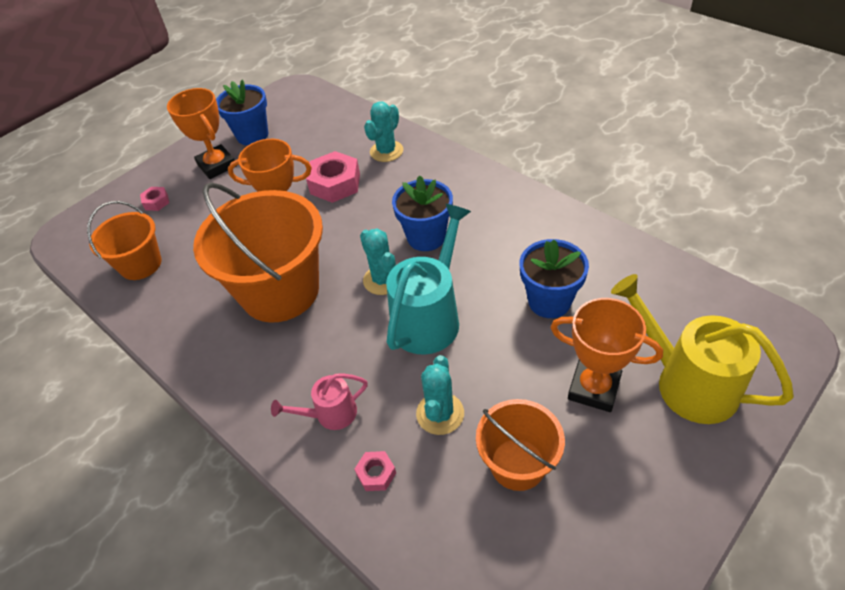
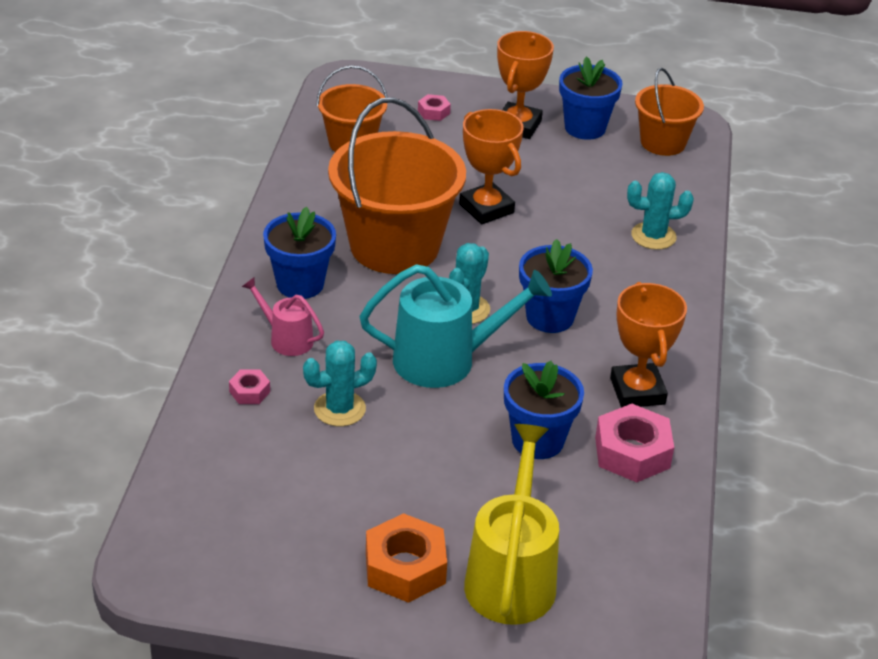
camera: 50 degrees right, 10 degrees down
(272, 373) = (300, 284): none -> blue flower pot
(335, 184) = (568, 220): pink nut -> pink nut (632, 452)
(517, 464) = (324, 479): orange bucket -> orange bucket (663, 142)
(594, 388) = (450, 507): orange trophy -> orange trophy (637, 391)
(649, 451) = (405, 568): none -> orange nut

